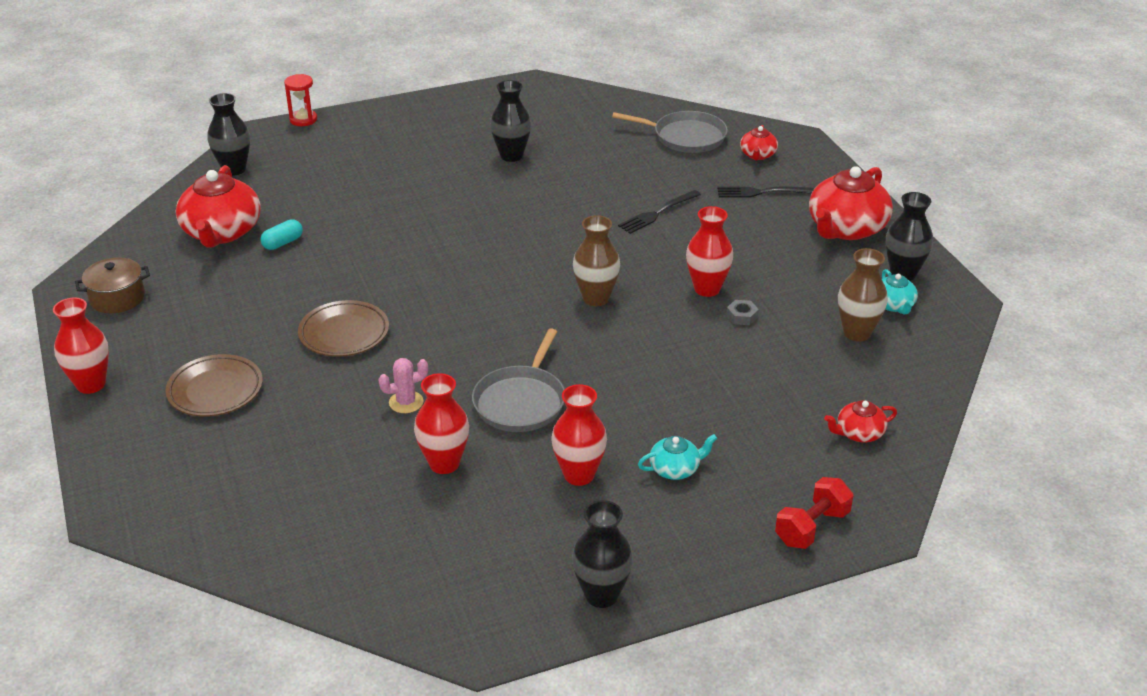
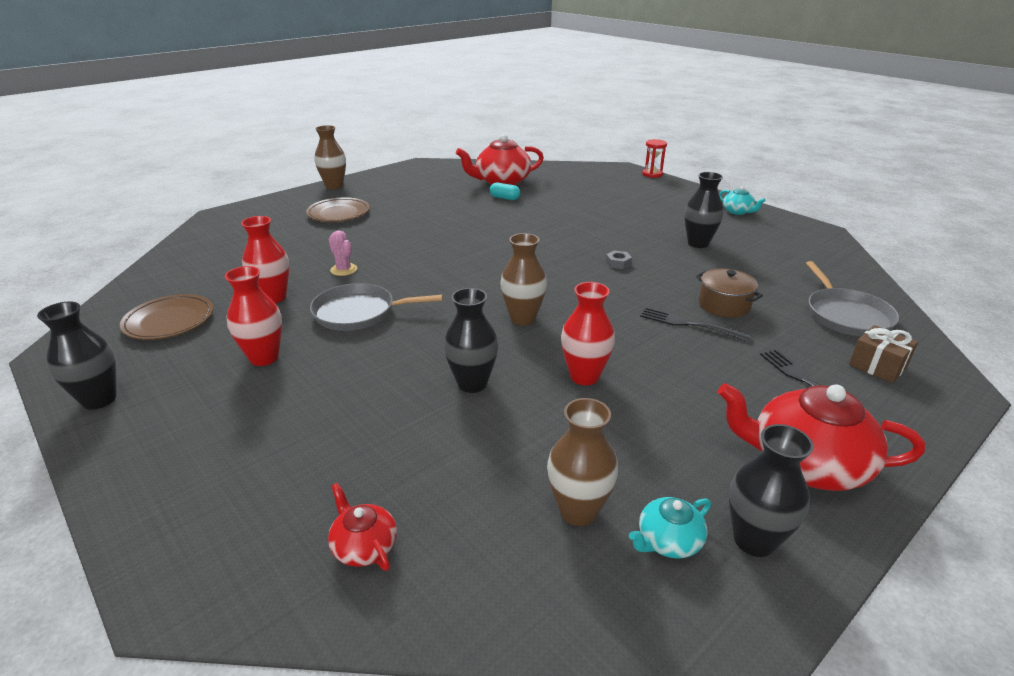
camera: 70 degrees right, 5 degrees down
(91, 384) = (334, 186): red vase -> brown vase
(117, 298) = (417, 174): brown pot -> brown pot (724, 305)
(234, 169) = (572, 170): black vase -> black vase (472, 383)
(344, 333) = (415, 235): brown plate -> brown plate (169, 321)
(675, 469) = (277, 409): turquoise teapot -> turquoise teapot (737, 211)
(742, 316) = (551, 408): grey nut -> grey nut (618, 263)
(758, 155) = (877, 366): red teapot -> brown gift
(812, 527) = (178, 529): red dumbbell -> none

